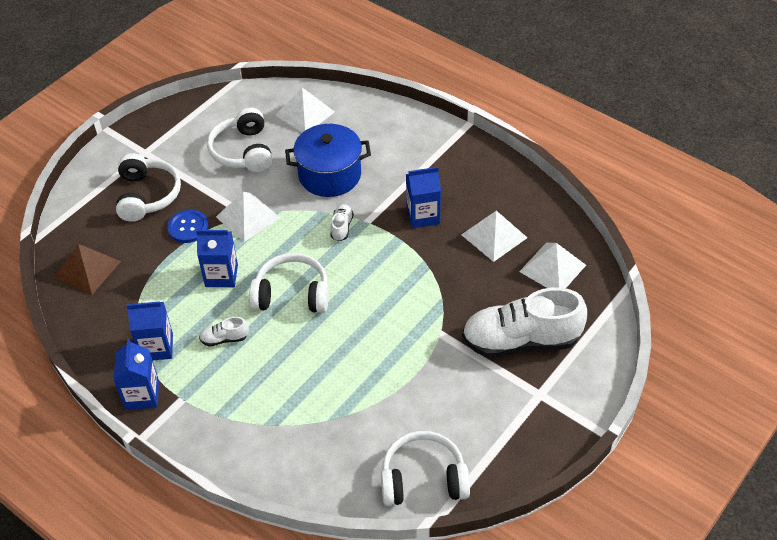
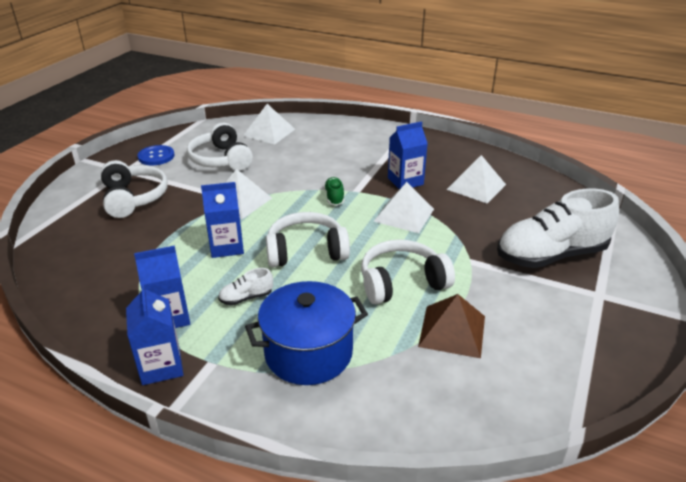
camera: 15 degrees left, 15 degrees down
(87, 269) = (76, 261): brown pyramid -> brown pyramid (452, 331)
(188, 227) = (181, 215): blue button -> blue button (156, 156)
(330, 175) = (307, 165): blue pot -> blue pot (308, 353)
(342, 227) = (334, 197): white shoe -> green shoe
(423, 479) = (531, 394): white headphones -> white headphones (402, 282)
(552, 268) = (542, 201): white pyramid -> white pyramid (404, 215)

